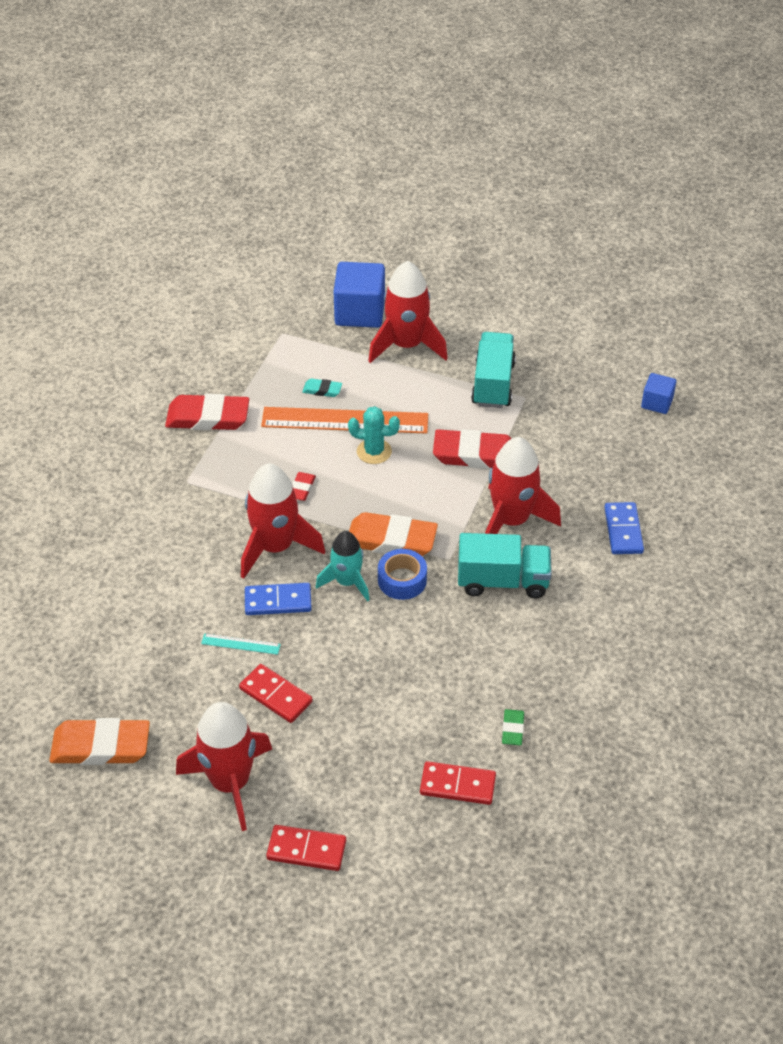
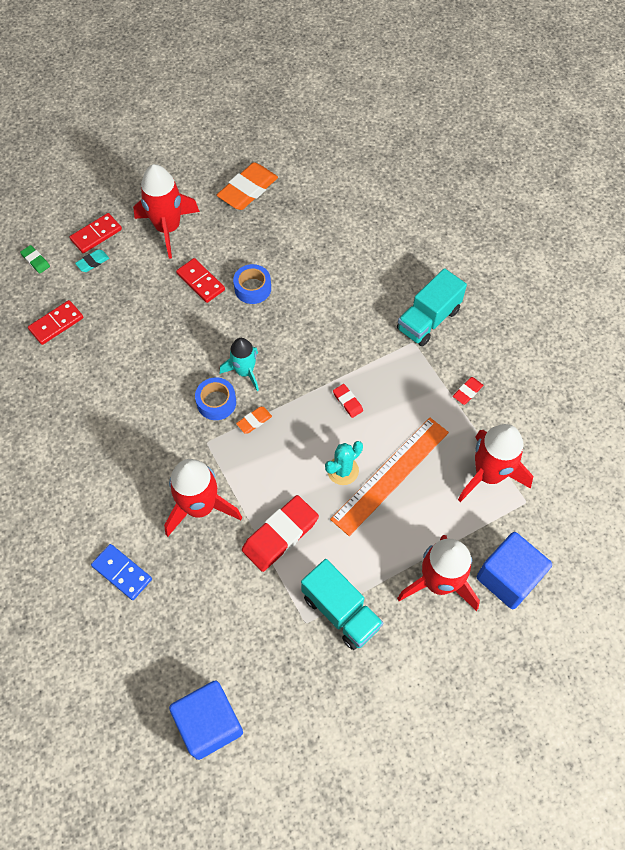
camera: 130 degrees right, 15 degrees up
(208, 417) = (467, 392): red eraser -> red eraser, size x0.47
(240, 644) = (252, 288): turquoise ruler -> blue tape
(276, 547) = (310, 353): red rocket -> red rocket (488, 474)
(276, 695) = (200, 282): red domino -> red domino turned 60 degrees clockwise
(278, 601) = (266, 326): blue domino -> none
(322, 390) = (436, 483): turquoise eraser -> turquoise eraser (92, 262)
(391, 540) = (254, 421): orange eraser -> orange eraser, size x0.47
(503, 581) = (158, 459): turquoise truck -> turquoise truck (428, 320)
(512, 729) = (58, 377): green eraser -> green eraser (35, 261)
(657, 403) = (209, 723): blue cube -> blue cube, size x1.84

